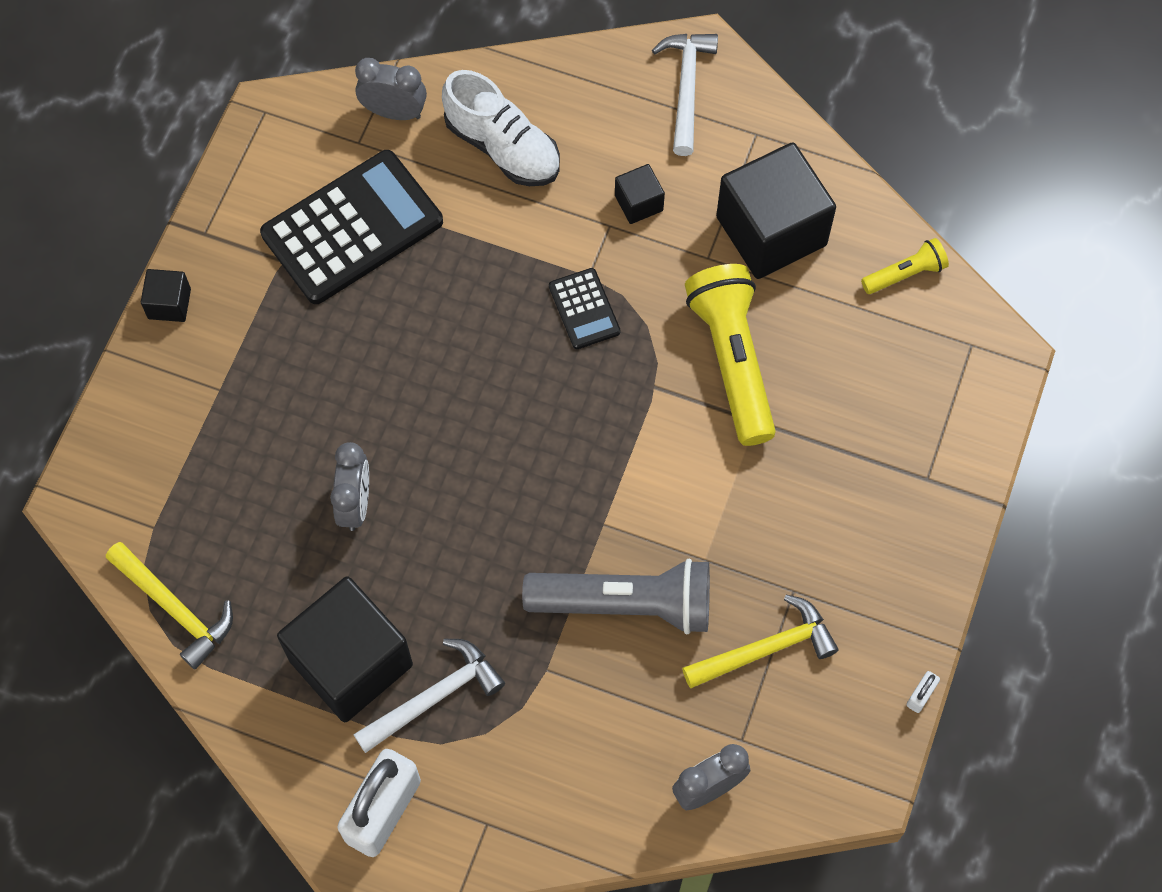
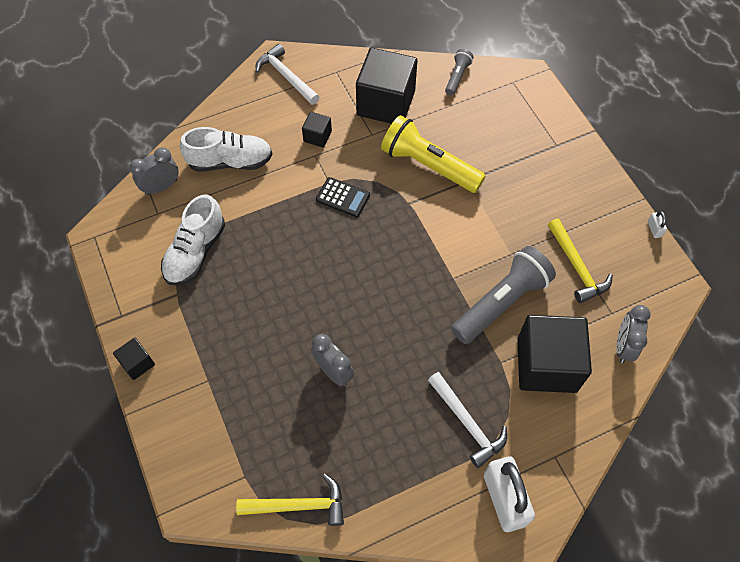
camera: 45 degrees left, 5 degrees down
(351, 662) = (412, 446): black cube -> black cube (546, 365)
(352, 228) = (195, 252): black calculator -> white shoe
(434, 696) = (467, 423): white hammer -> white hammer turned 135 degrees clockwise
(766, 648) = (577, 267): yellow hammer -> yellow hammer turned 135 degrees clockwise
(905, 274) = (457, 77): yellow flashlight -> grey flashlight

